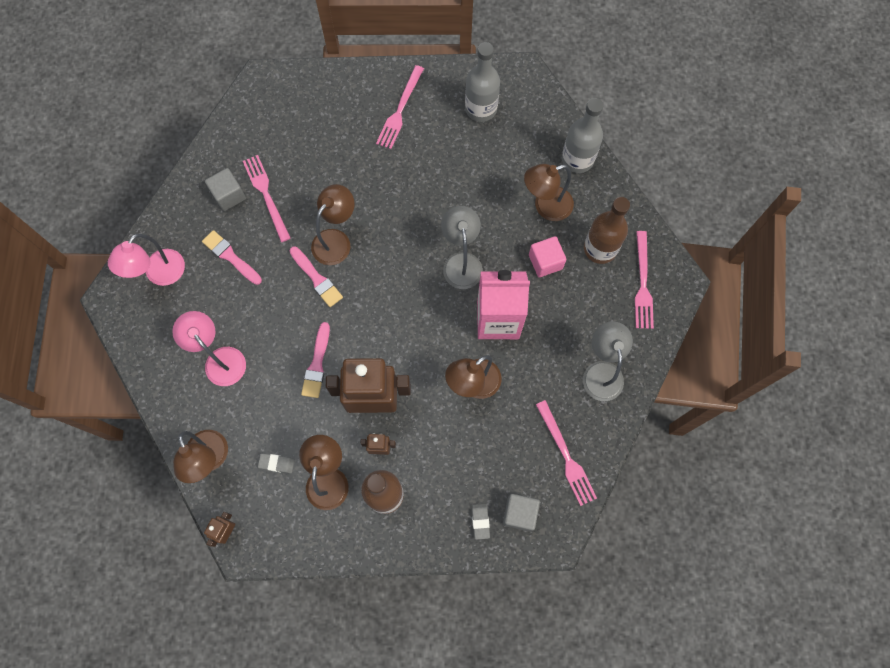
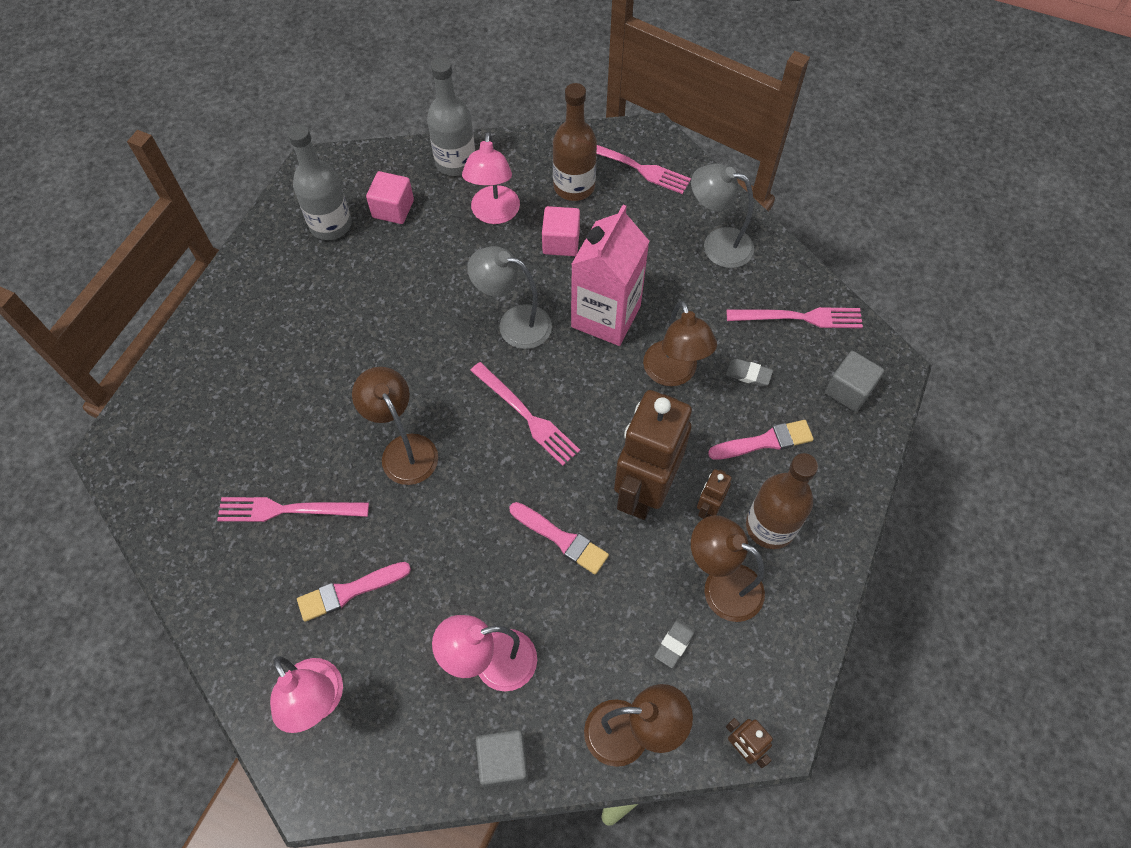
camera: 65 degrees left, 10 degrees down
(229, 195) = (257, 559): grey cube -> grey cube (503, 762)
(317, 279) = (444, 493): pink brush -> pink brush (765, 441)
(400, 110) = (273, 307): pink fork -> pink fork (526, 416)
(480, 521) = (843, 434): grey eraser -> grey eraser (748, 374)
(515, 140) = (393, 209): none -> pink cube
(546, 206) = (494, 214): brown lamp -> pink lamp

